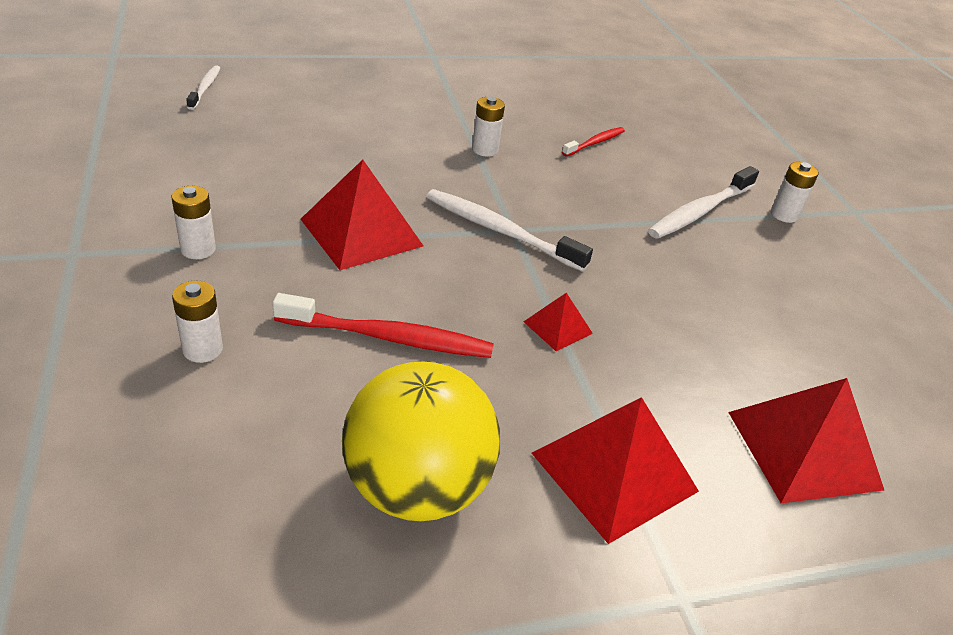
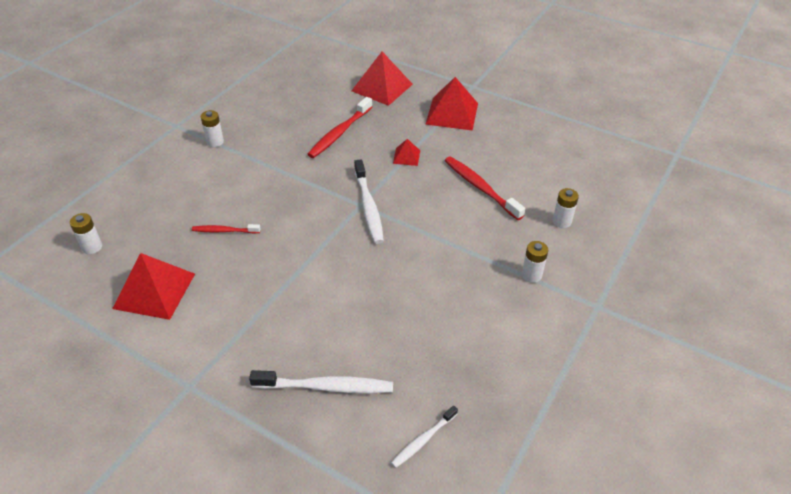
camera: 130 degrees left, 5 degrees up
(361, 232) = (439, 242): red pyramid -> red pyramid (154, 290)
(417, 487) = (520, 141): yellow ball -> none
(485, 150) = (299, 261): white battery -> white battery (92, 247)
(696, 310) = (339, 133): none -> red toothbrush
(700, 211) = (251, 164): white toothbrush -> white toothbrush (326, 387)

